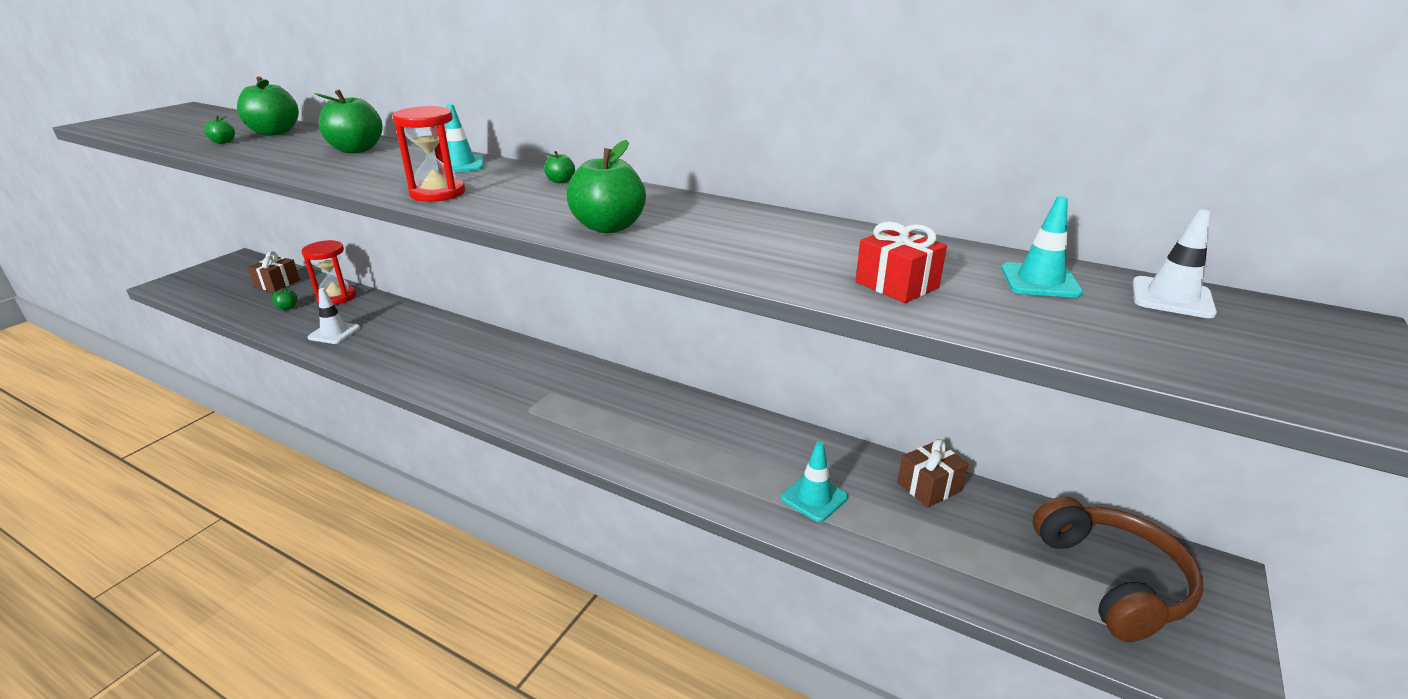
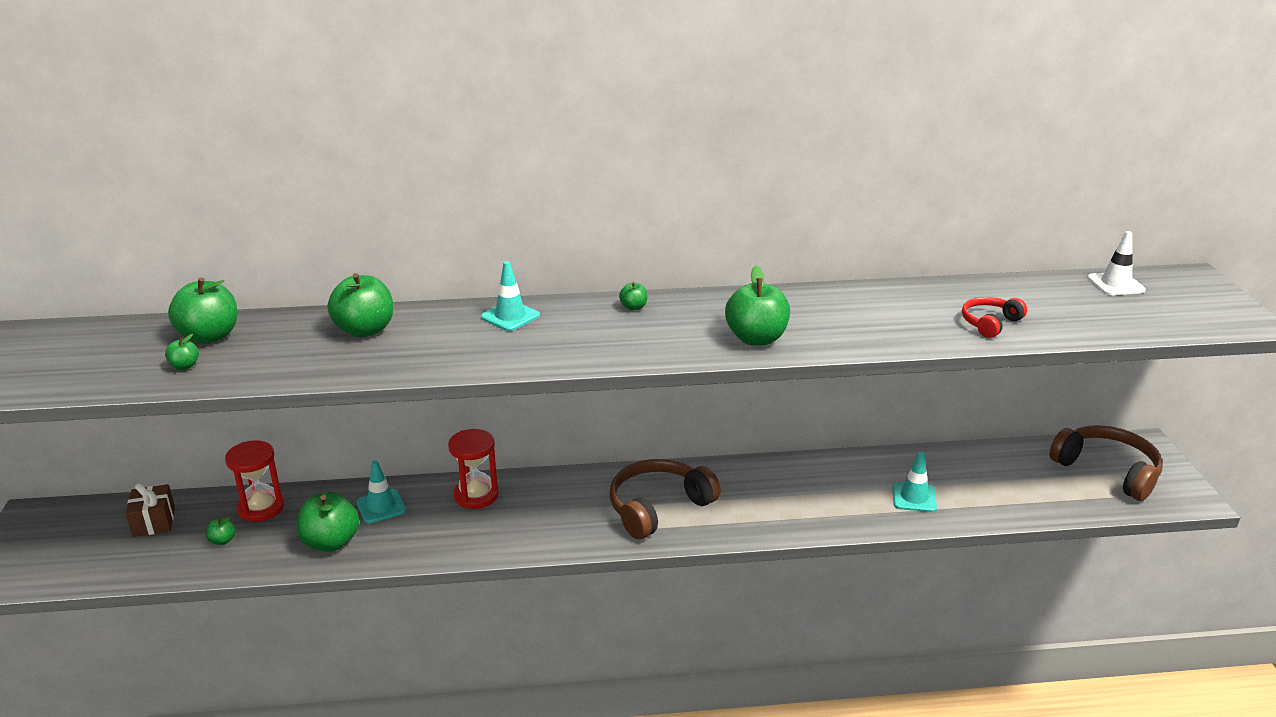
camera: 35 degrees left, 0 degrees up
(334, 333) = (331, 542): white traffic cone -> green apple
(437, 193) = (562, 352): red hourglass -> red hourglass (476, 495)
(568, 401) = (658, 507): none -> brown headphones
(896, 285) = (990, 323): red gift -> red headphones
(929, 486) = (968, 459): brown gift -> none
(1040, 281) = (1049, 294): turquoise traffic cone -> turquoise traffic cone (381, 506)

